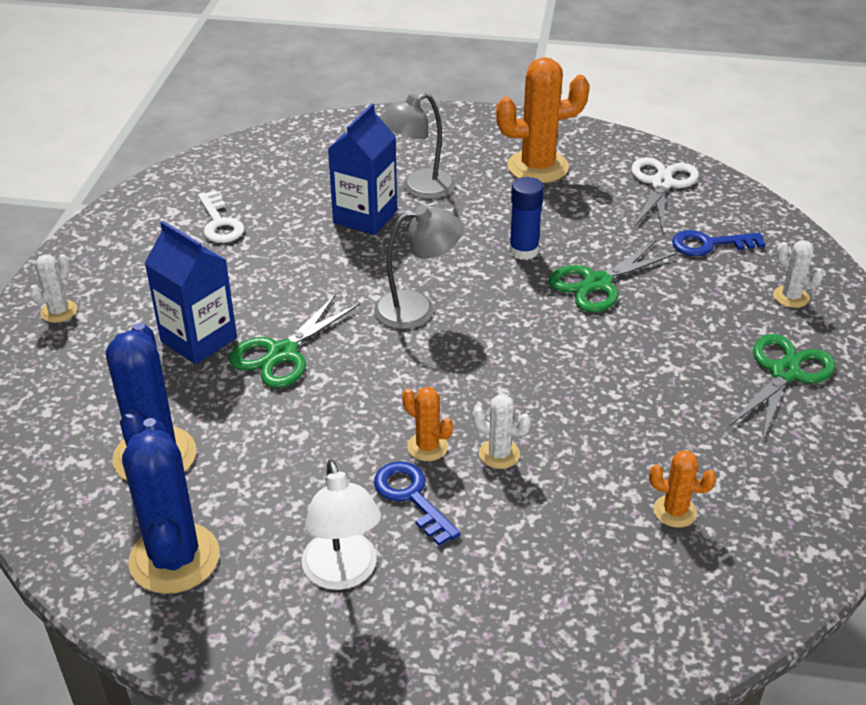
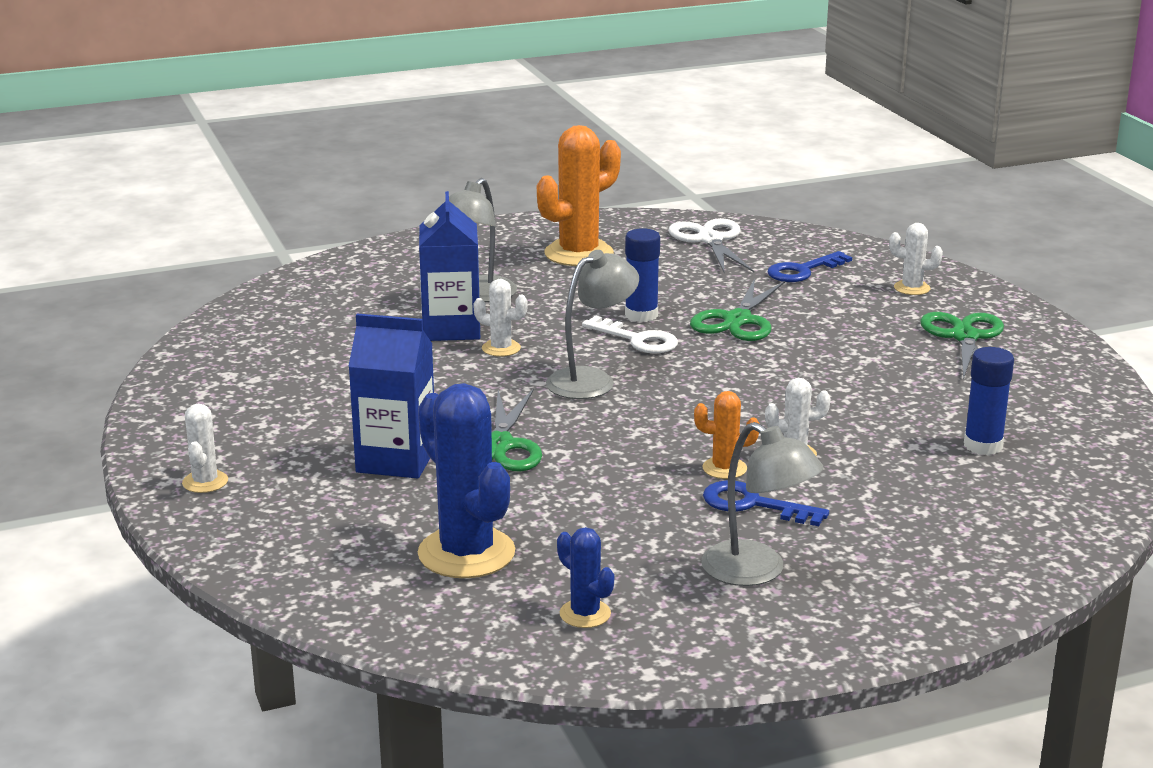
camera: 30 degrees left, 15 degrees down
(174, 558) = (585, 614): blue cactus -> blue cactus, size x0.50
(219, 223) = (298, 370): white key -> white key (637, 339)
(343, 573) = (757, 571): white lamp -> grey lamp
(381, 250) = (501, 348): none -> white cactus
(675, 511) = (983, 445): orange cactus -> blue glue stick

